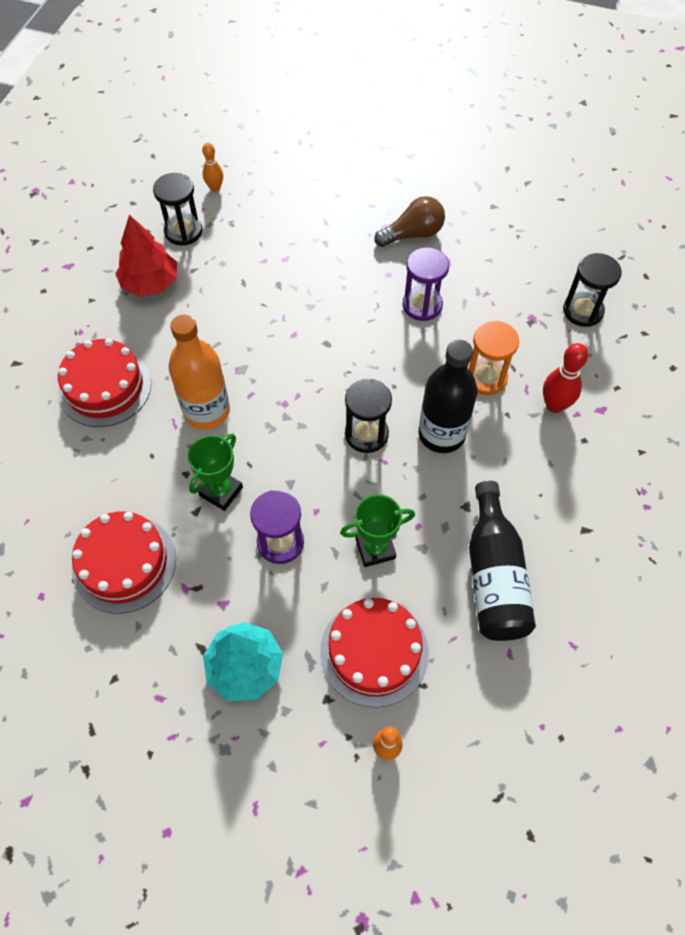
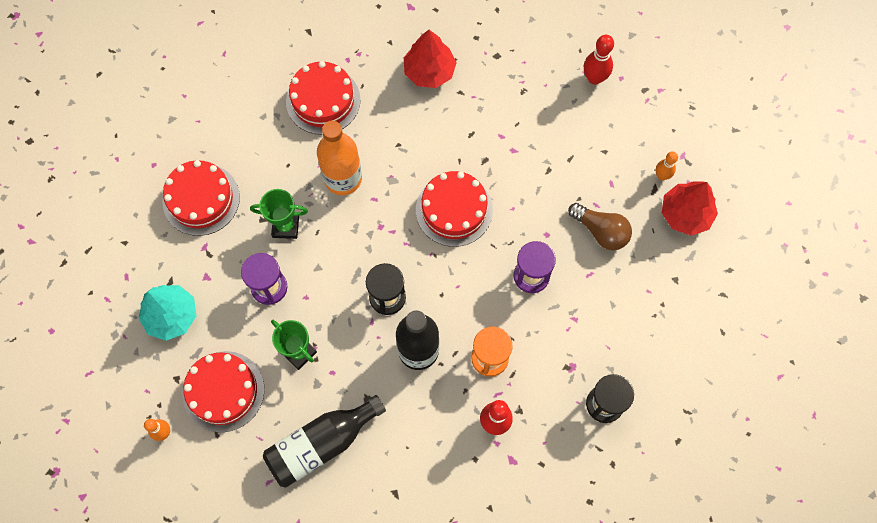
camera: 60 degrees right, 10 degrees up
(183, 231) = (492, 62): black hourglass -> none
(215, 188) = (550, 57): orange bowling pin -> orange bowling pin (662, 175)
(261, 168) = (594, 78): none -> red bowling pin
(312, 333) = (454, 210): none -> red cake
(436, 171) = (685, 214): none -> red tree

